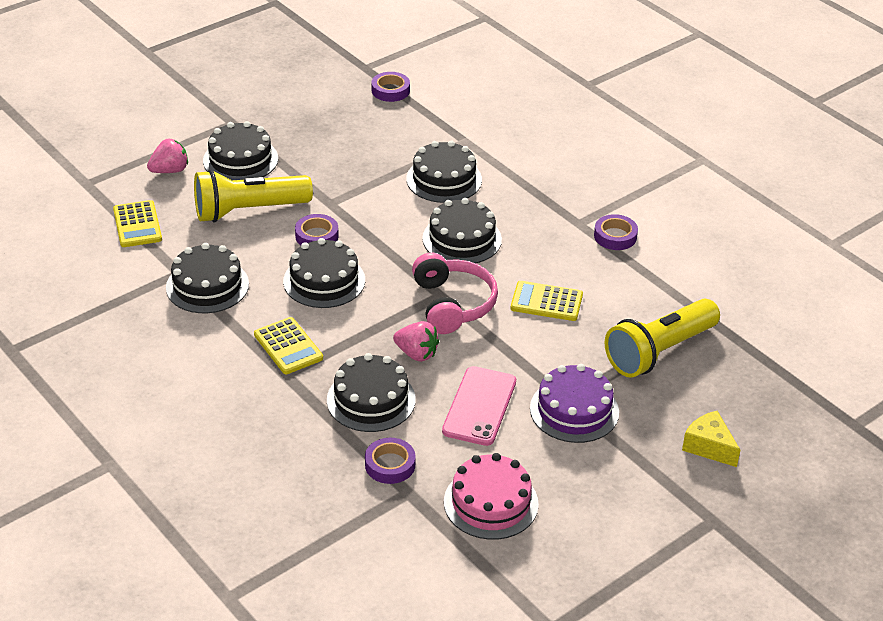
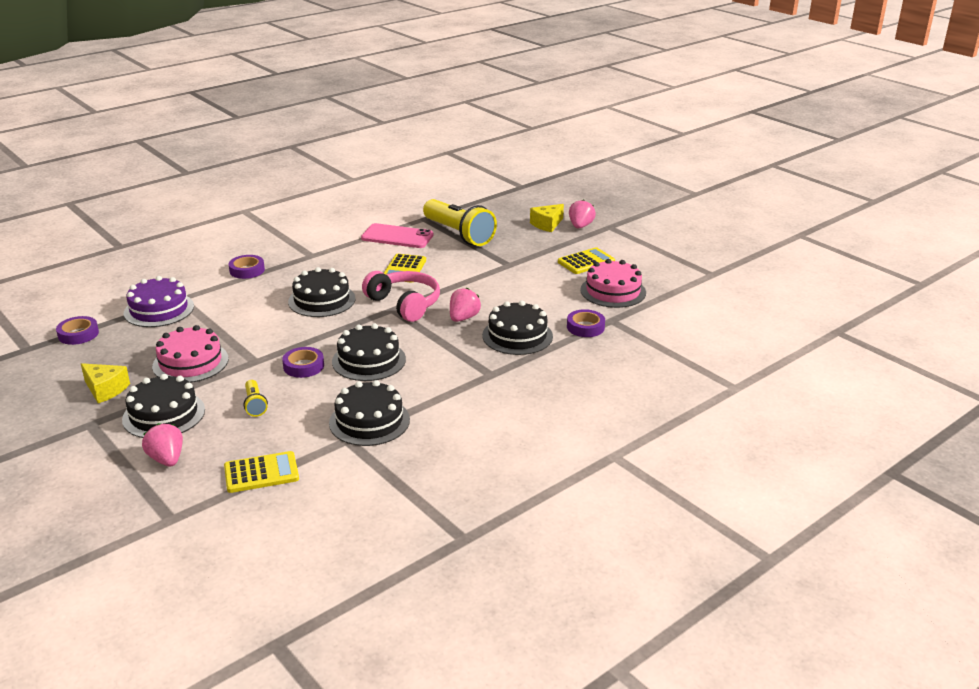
camera: 90 degrees left, 10 degrees down
(248, 211) = (255, 405): yellow flashlight -> yellow flashlight, size x0.44
(287, 122) = (105, 389): none -> yellow cheese
(288, 346) = (456, 374): yellow calculator -> yellow calculator (586, 262)
(331, 163) = (190, 362): none -> pink cake
(444, 179) = (235, 308): black cake -> none
(452, 304) = (404, 304): pink headphones -> pink headphones turned 60 degrees clockwise
(479, 406) = (519, 294): pink phone -> pink phone (397, 237)
(574, 410) = (519, 262): purple cake -> purple cake (159, 310)
(615, 236) = (330, 243): purple tape -> purple tape (247, 270)
(709, 485) = (580, 226): none -> pink strawberry

